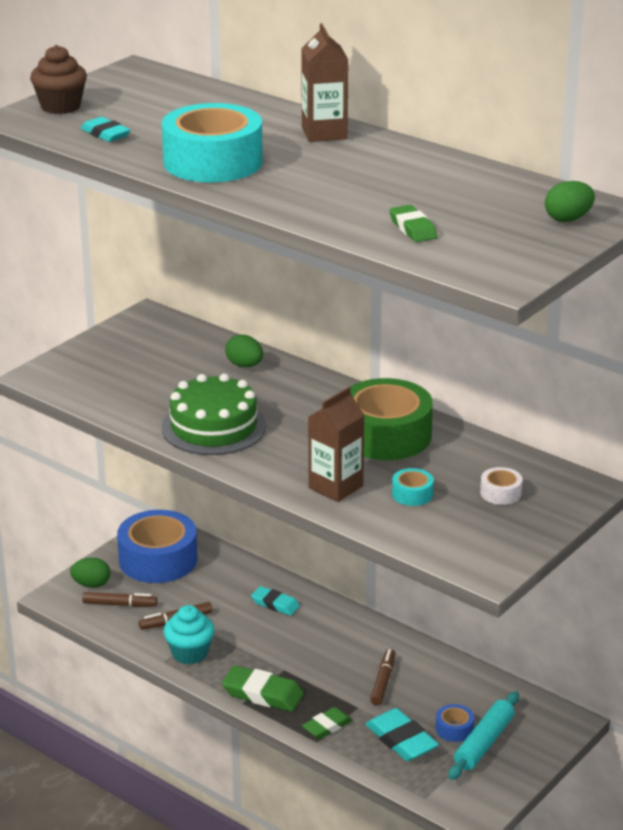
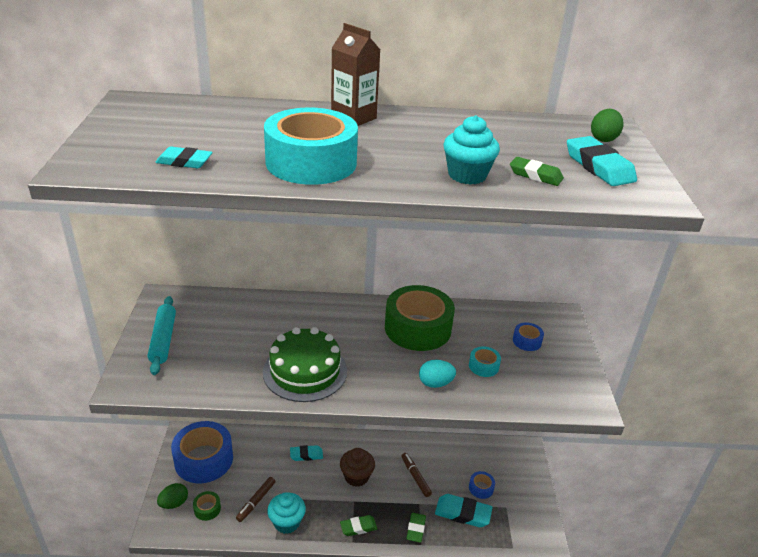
camera: 40 degrees left, 5 degrees up
(60, 107) = (107, 147): brown cupcake -> brown cupcake (356, 476)
(120, 604) = (207, 509): brown marker -> green tape
(244, 365) = (272, 311): green egg -> none
(262, 694) = (358, 527): green eraser -> green eraser, size x0.64
(335, 487) = (435, 383): brown carton -> turquoise egg
(342, 210) = (467, 175): none -> turquoise cupcake
(484, 743) = (503, 488): turquoise rolling pin -> turquoise rolling pin (163, 340)
(500, 240) = (599, 167): none -> turquoise eraser
(500, 493) = (527, 341): white tape -> blue tape

